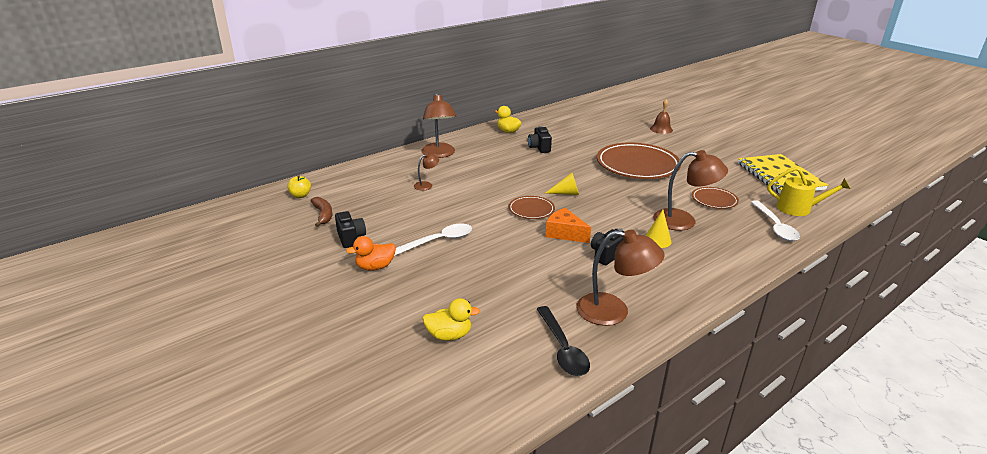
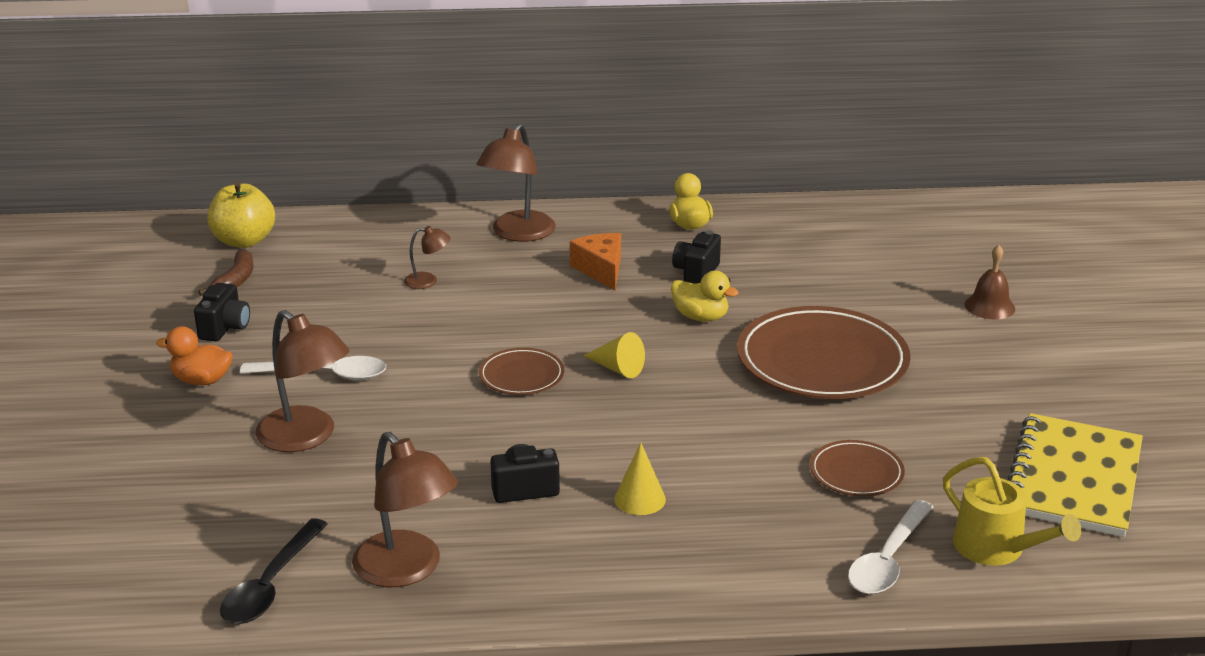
camera: 35 degrees right, 0 degrees up
(300, 195) = (244, 241): yellow apple -> yellow apple, size x1.76
(449, 335) = (167, 506): yellow duck -> yellow duck (700, 317)
(564, 233) = (514, 432): orange cheese -> orange cheese (601, 270)
(683, 221) = (737, 486): brown lamp -> brown lamp (306, 437)

